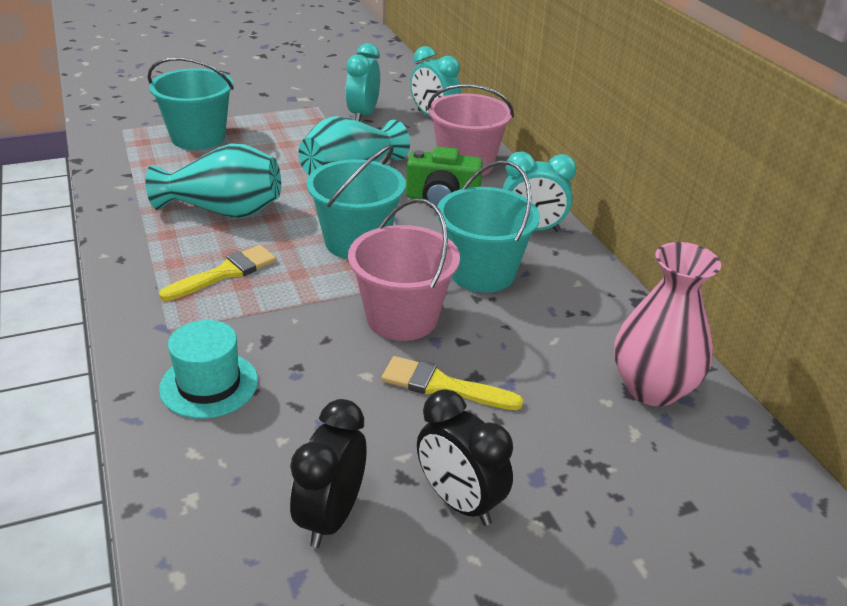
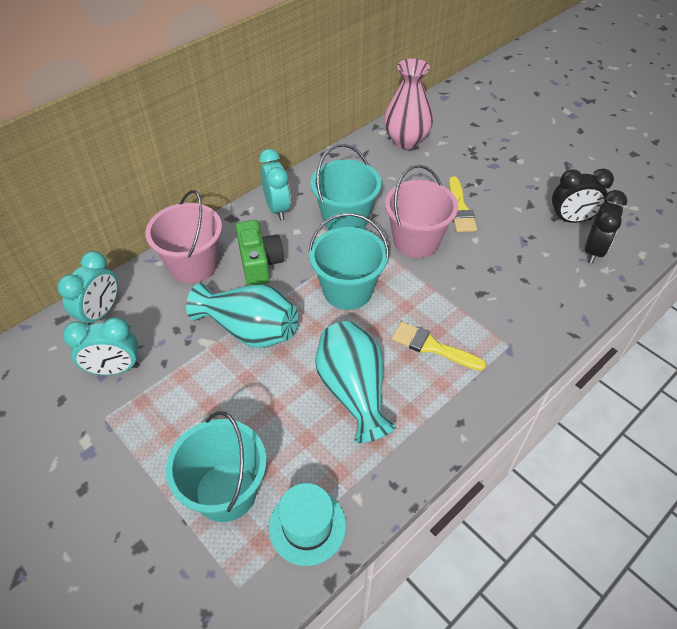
camera: 110 degrees left, 15 degrees up
(209, 384) = (535, 300): turquoise hat -> turquoise hat (307, 526)
(459, 502) = (528, 184): black clock -> black clock (594, 250)

